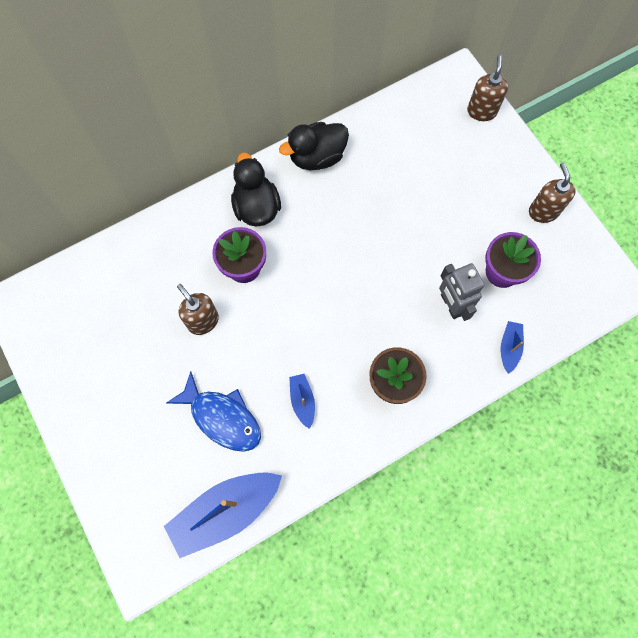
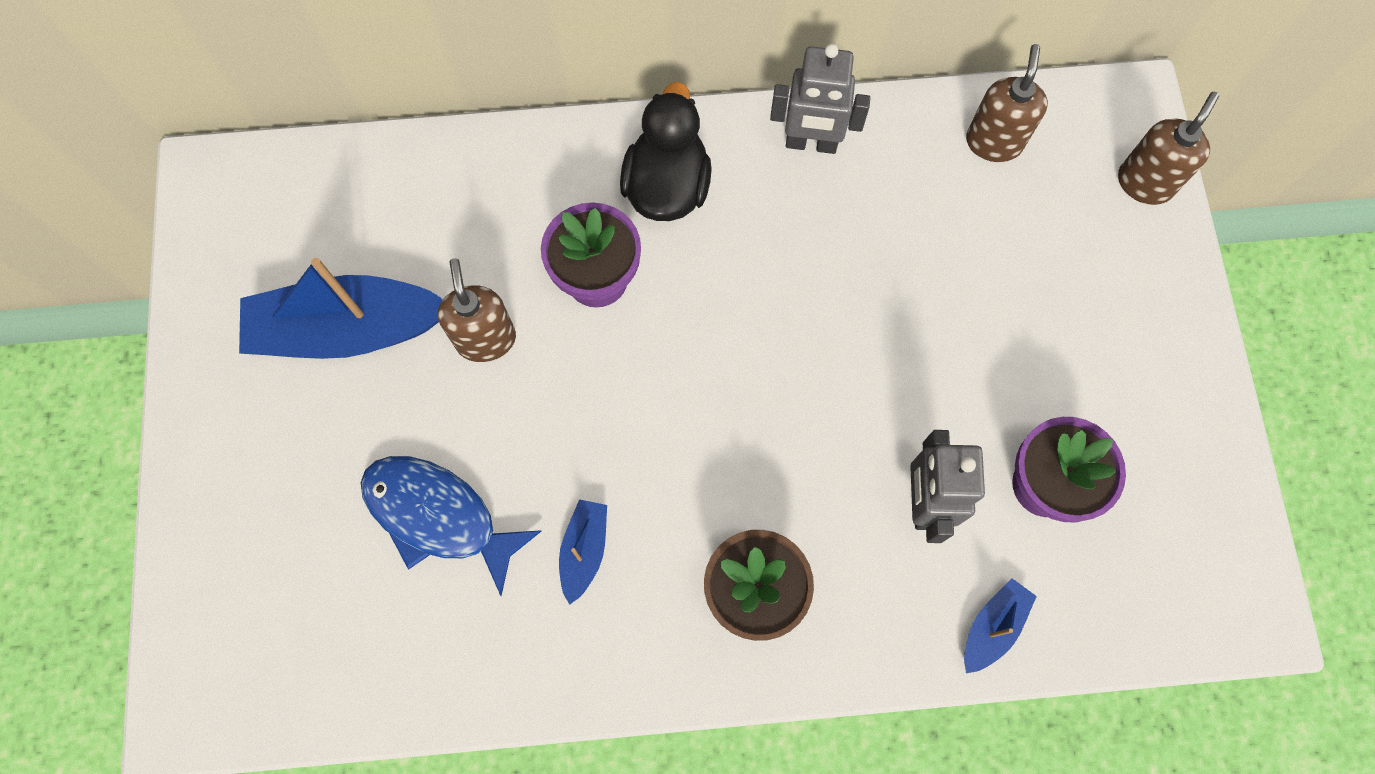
camera: 25 degrees right, 0 degrees up
(222, 417) = (438, 516): blue fish -> blue fish turned 150 degrees clockwise
(226, 511) = (367, 677): blue boat -> blue boat (348, 330)
(317, 157) = (811, 143): black duck -> grey robot
(543, 211) = (1174, 409): brown soap dispenser -> brown soap dispenser (993, 142)

